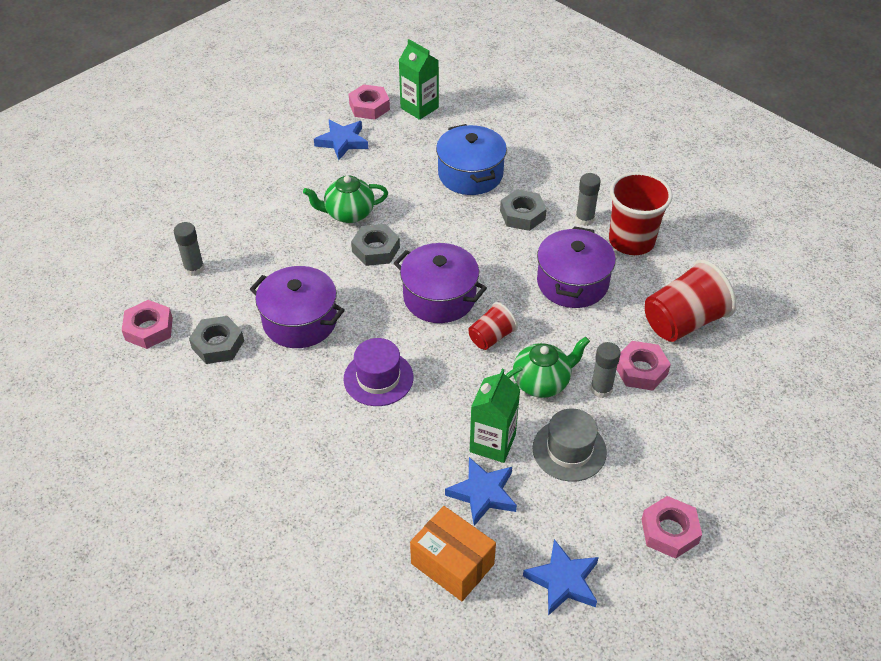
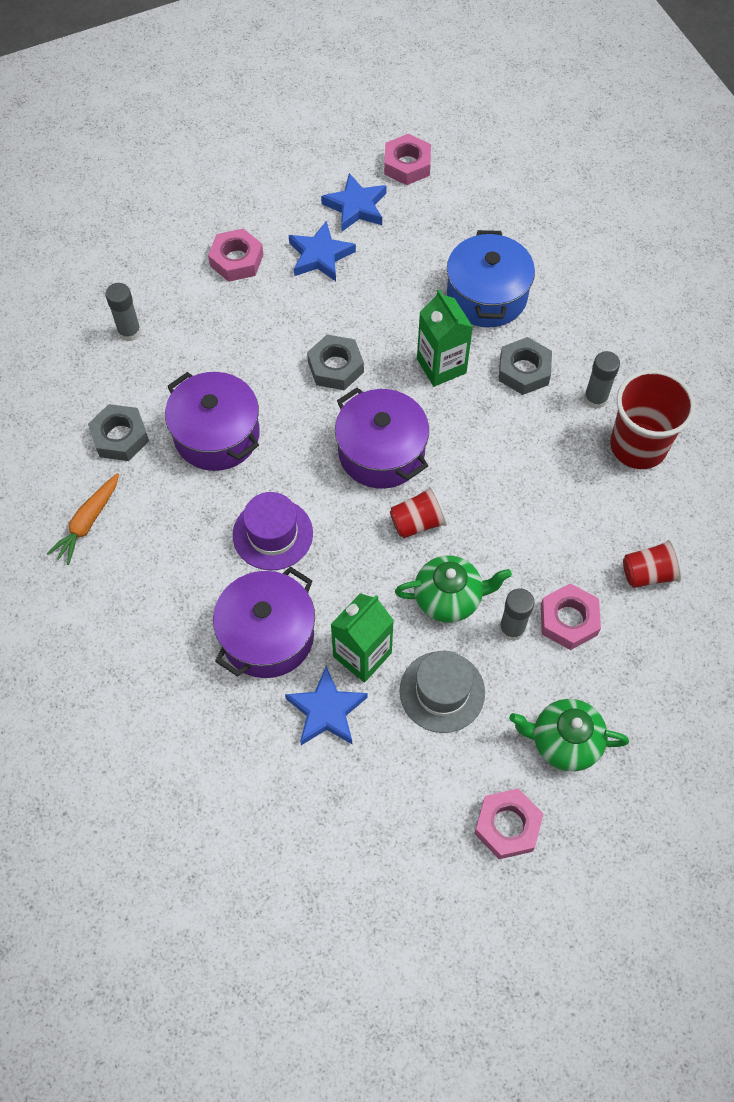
camera: 20 degrees right, 15 degrees up
(149, 329) = (56, 395): pink nut -> pink nut (236, 260)
(216, 415) = (88, 522): none -> orange carrot
(348, 213) = (324, 309): green teapot -> green teapot (564, 741)
(419, 108) = (466, 183): green carton -> green carton (441, 366)
(452, 564) = (261, 780): orange box -> none
(563, 581) = (367, 841): blue star -> blue star (320, 256)
(572, 283) = (541, 481): purple pot -> purple pot (267, 635)
(683, 322) = (648, 573): red cup -> red cup, size x0.55

